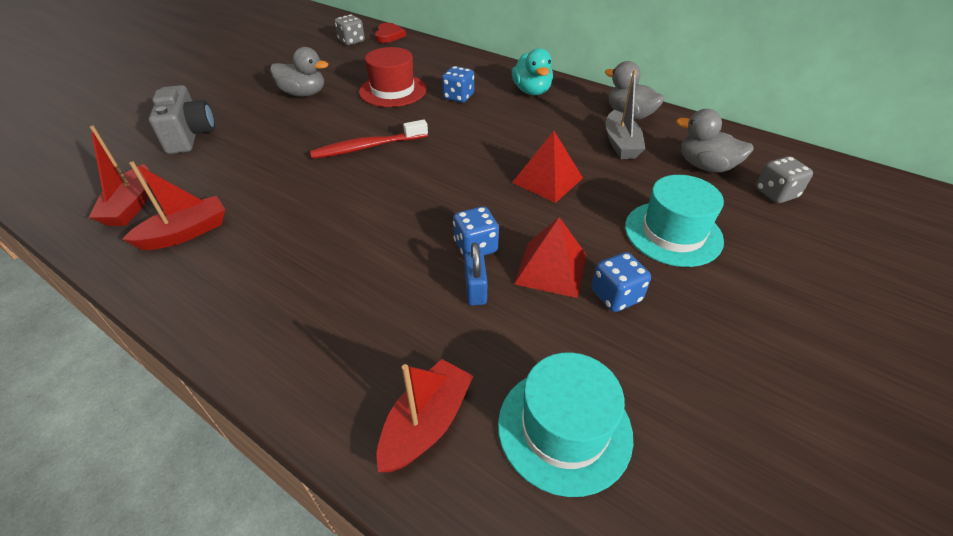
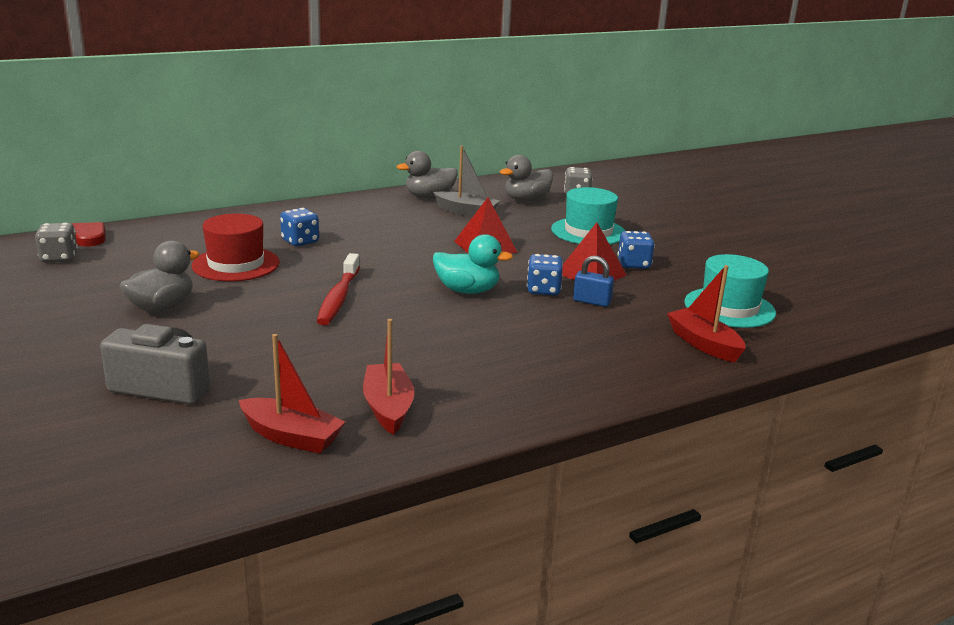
camera: 65 degrees left, 20 degrees down
(531, 91) = (337, 214): turquoise duck -> turquoise duck (467, 290)

